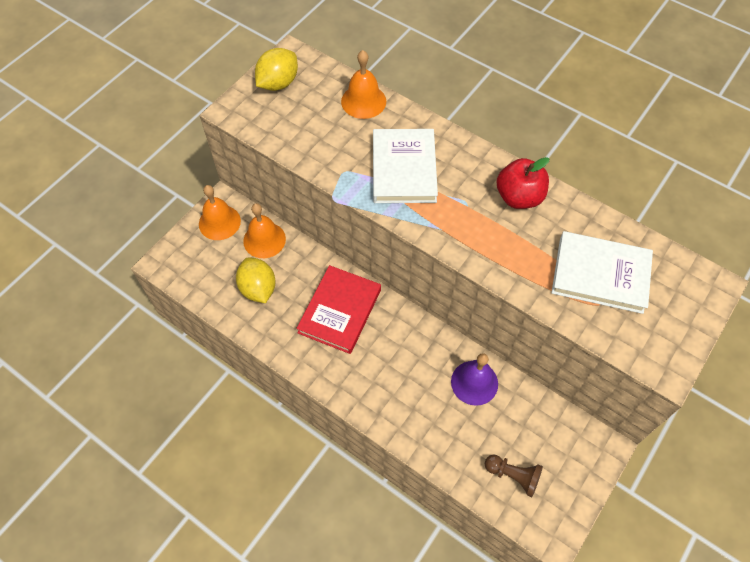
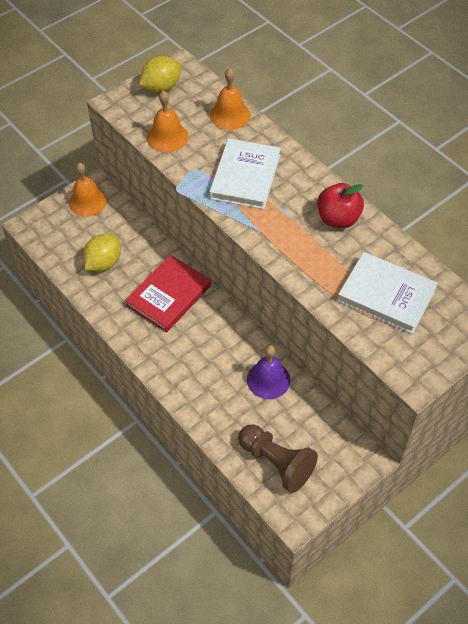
camera: 15 degrees right, 5 degrees down
(258, 289) = (104, 263): yellow lemon -> yellow lemon turned 45 degrees clockwise
(264, 240) = (122, 224): orange bell -> orange bell (167, 137)
(513, 476) = (276, 462): brown pawn -> brown pawn, size x1.59

